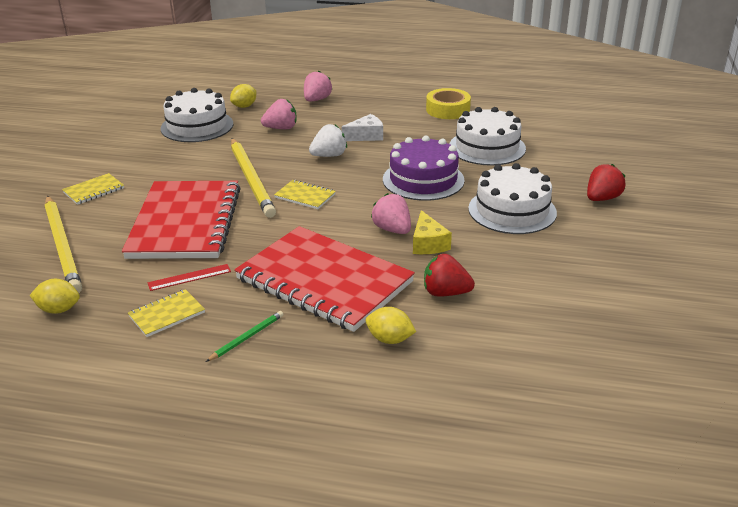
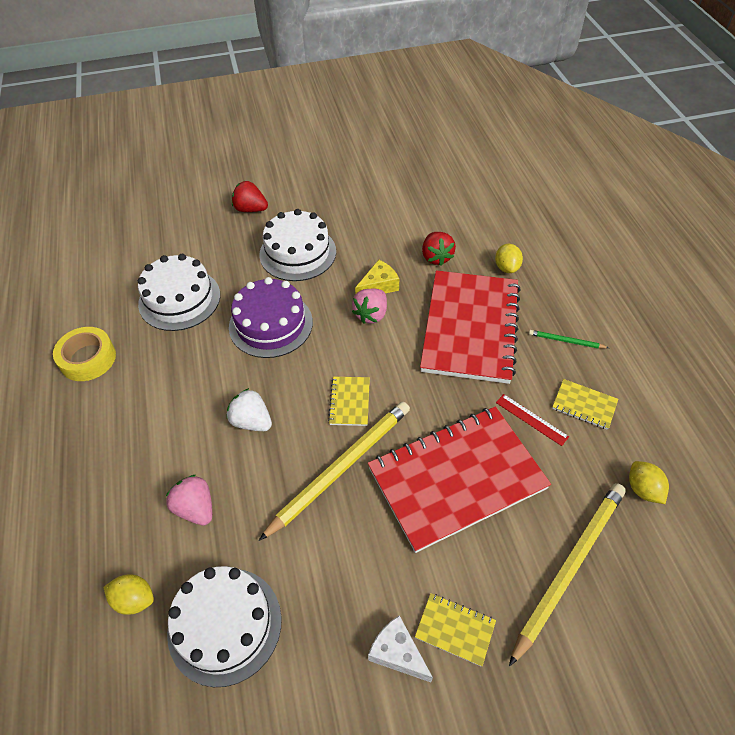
camera: 115 degrees left, 20 degrees up
(317, 100) = (86, 512): pink strawberry -> none
(366, 136) = (187, 408): white cheese -> white cheese (397, 653)

